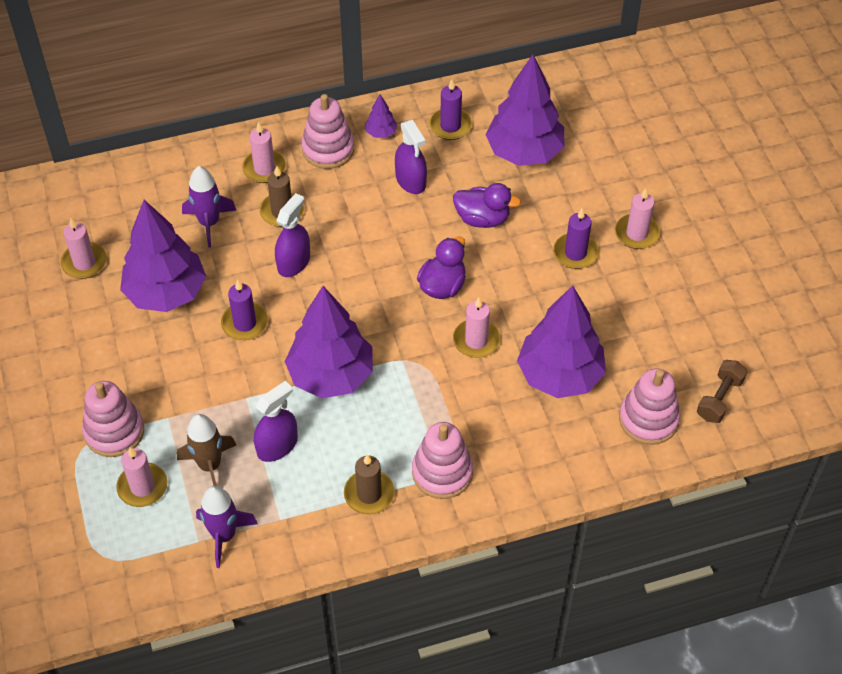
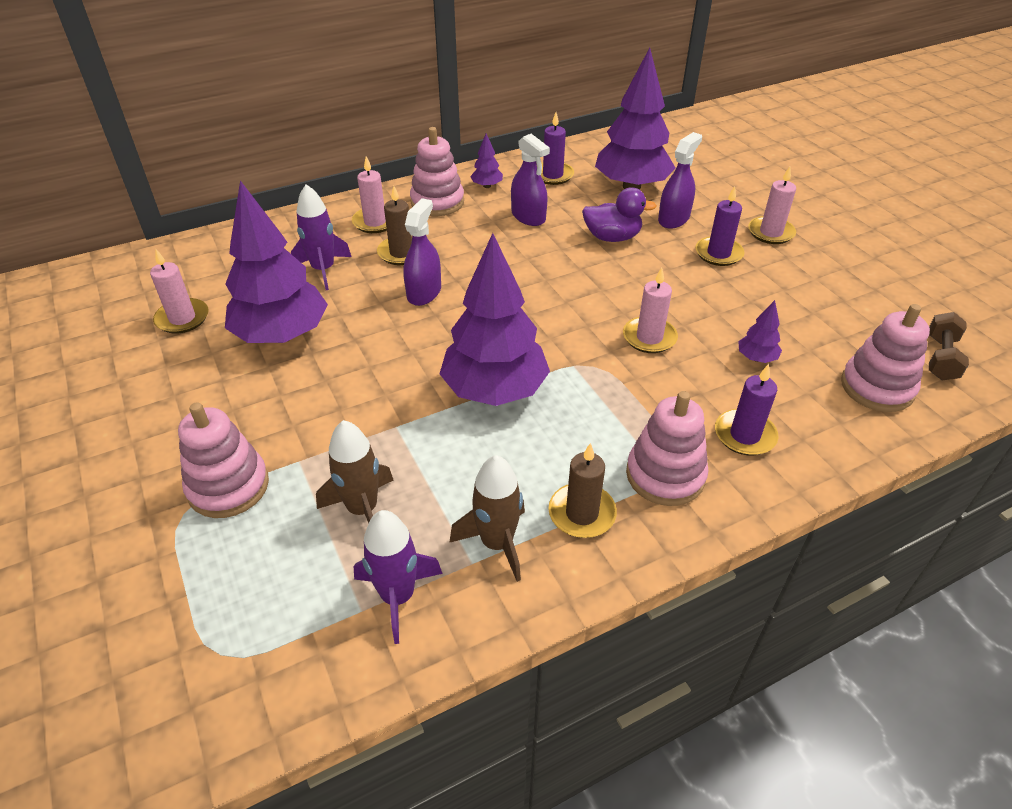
camera: 10 degrees left, 10 degrees down
(142, 487) = (273, 549): pink candle -> none
(245, 323) = (380, 352): purple candle -> purple candle (745, 435)
(277, 446) = (447, 474): purple spray bottle -> purple spray bottle (673, 219)
(301, 507) = (496, 543): none -> brown rocket
(442, 286) = (593, 294): purple duck -> none
(559, 375) = (756, 358): purple tree -> purple tree, size x0.42

